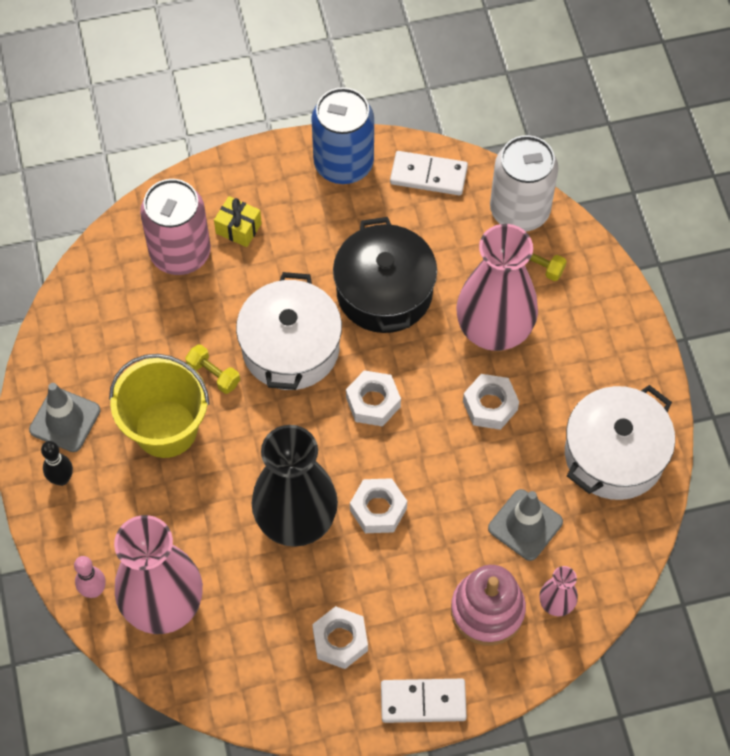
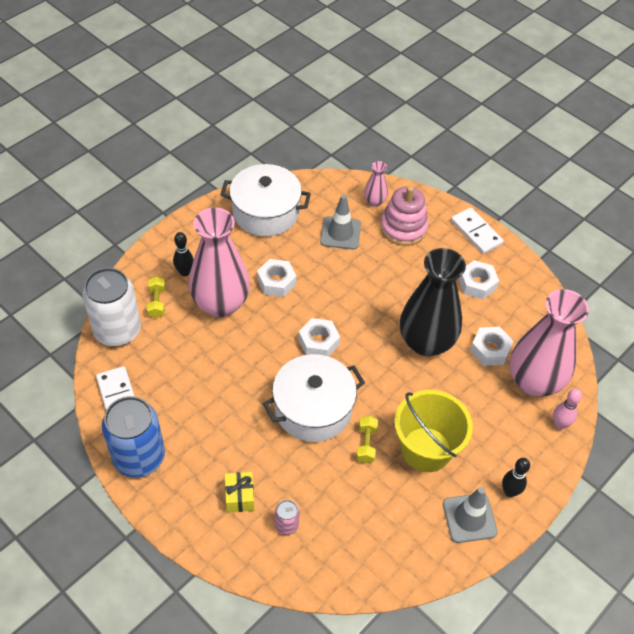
camera: 125 degrees left, 10 degrees down
(180, 253) = (286, 525): pink can -> pink can, size x0.44
(378, 509) = (386, 304): white nut -> white nut (490, 350)
(384, 292) = (233, 376): black pot -> none
(566, 314) = (184, 272): none -> black bowling pin

